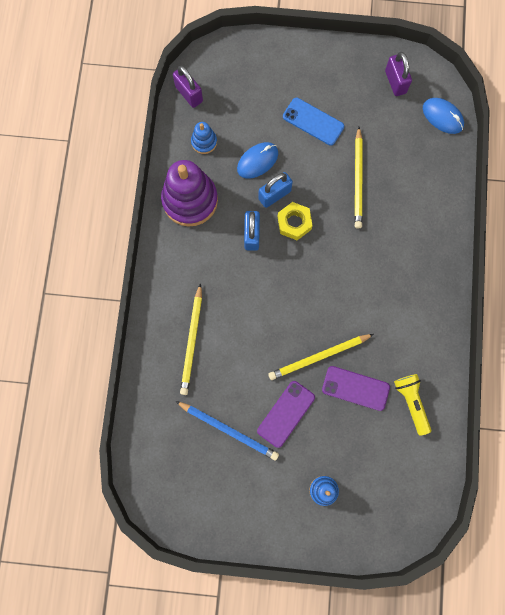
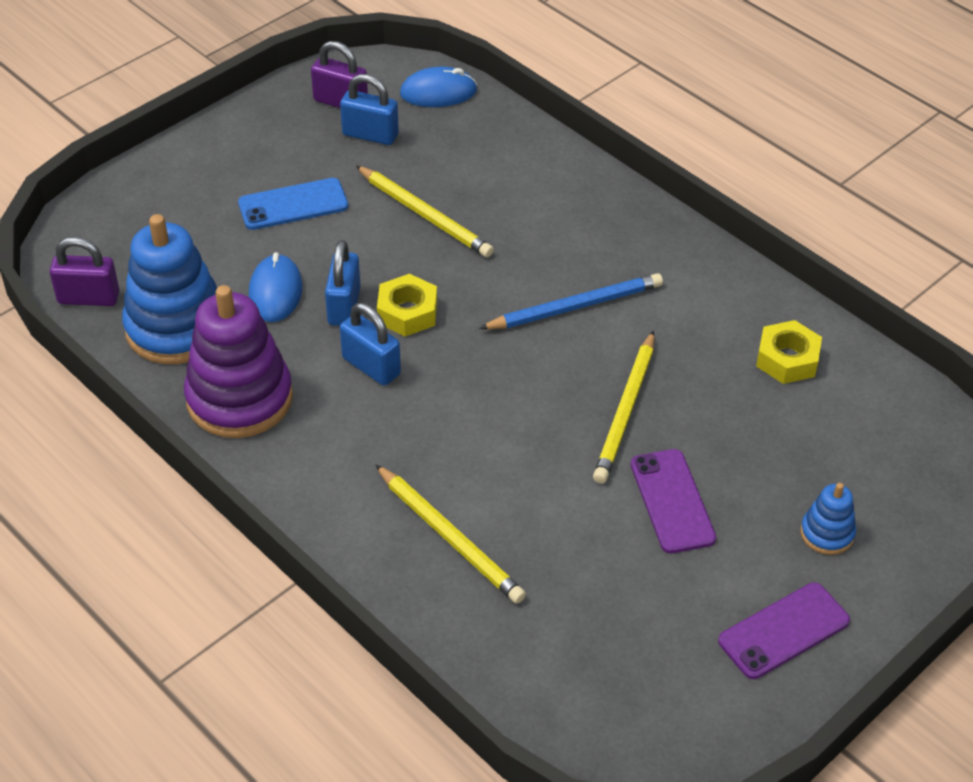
camera: 50 degrees left, 30 degrees down
(204, 142) = (176, 328): blue stacking toy -> blue stacking toy, size x2.10
(228, 430) = (630, 584): blue pencil -> blue pencil (575, 306)
(355, 388) = (710, 402): purple phone -> purple phone (783, 631)
(386, 113) = (370, 135): none -> blue padlock
(411, 402) = (787, 359): yellow flashlight -> yellow nut

